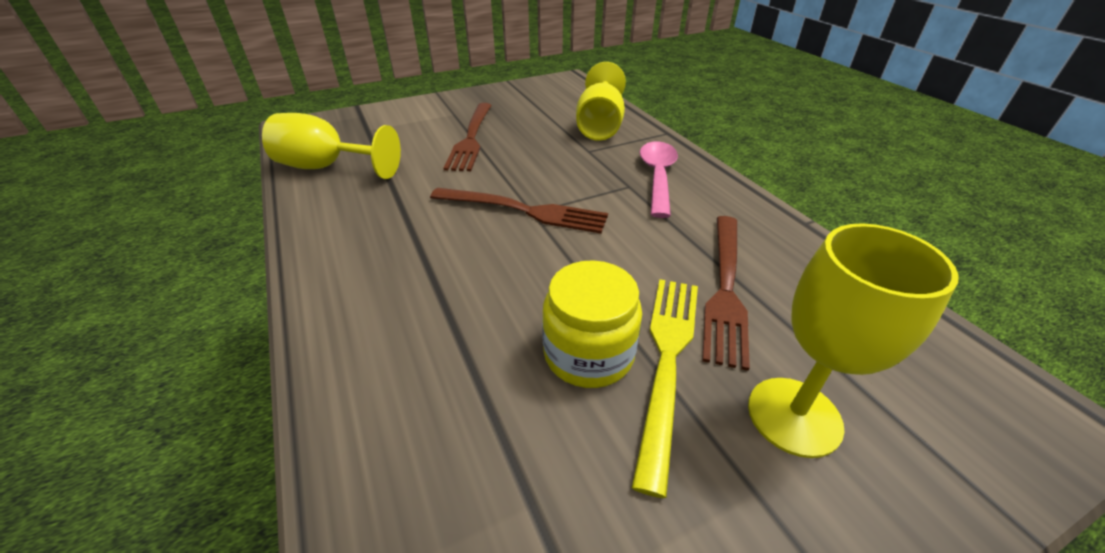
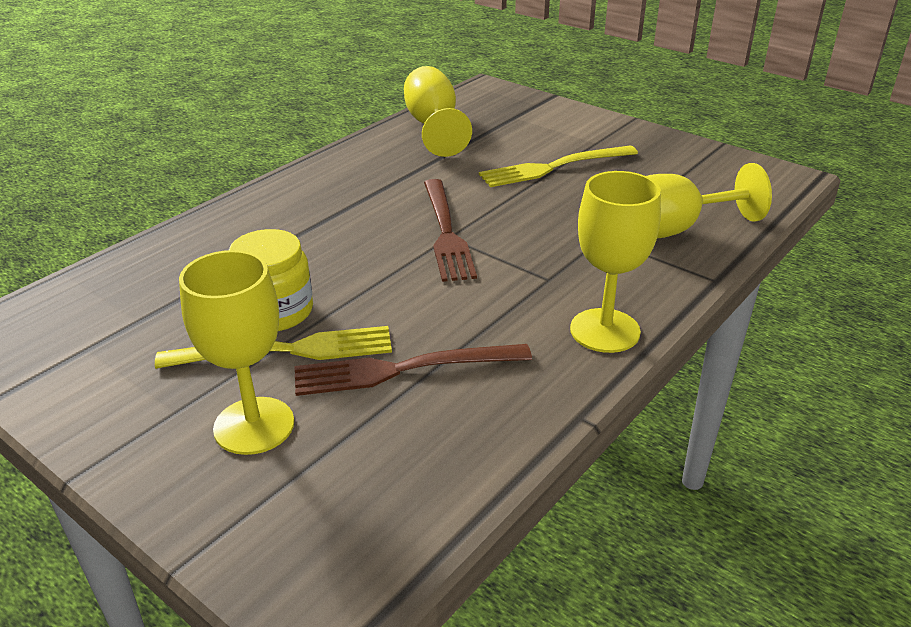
camera: 65 degrees right, 5 degrees down
(471, 138) = (553, 167): brown fork -> yellow fork
(657, 176) = (587, 293): pink spoon -> none
(707, 184) = (605, 330): none -> yellow goblet

